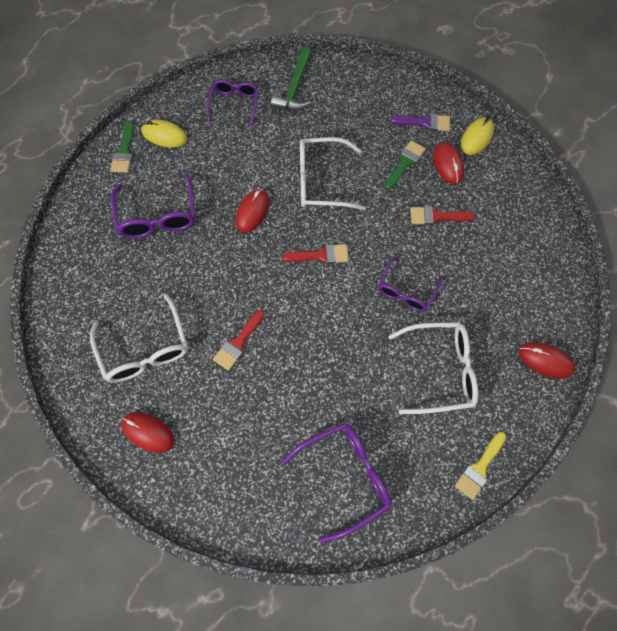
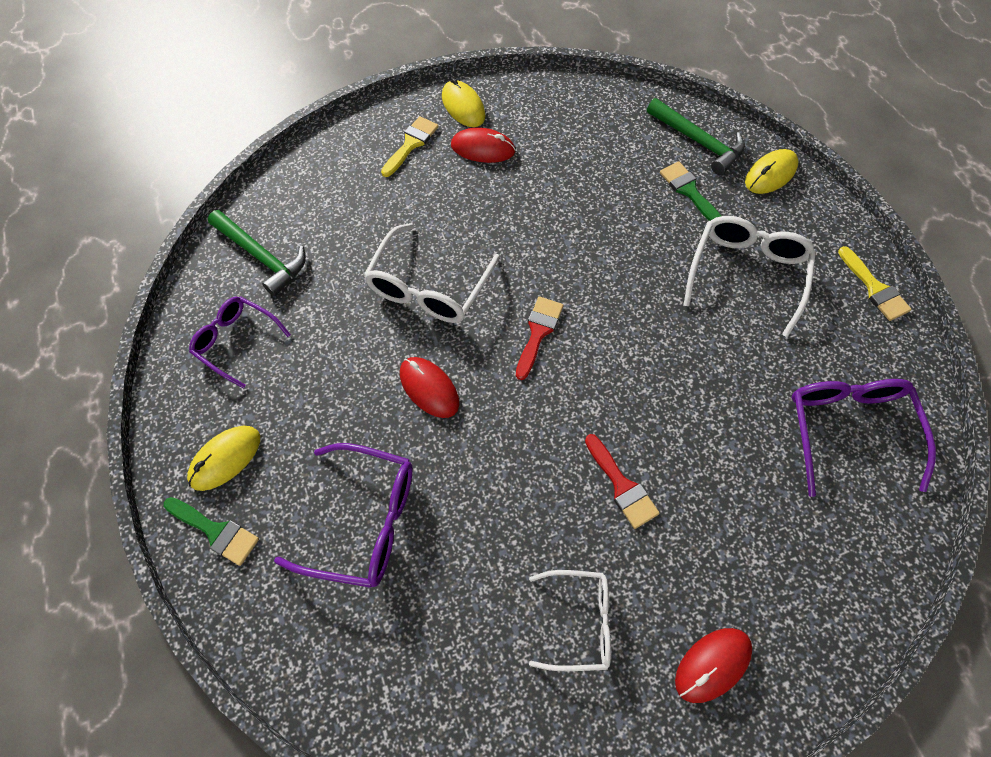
camera: 65 degrees left, 5 degrees down
(145, 349) = (579, 621): white glasses -> white glasses, size x0.66
(405, 163) = (455, 188): green brush -> green brush (689, 191)
(406, 291) = (631, 263): purple glasses -> none
(425, 123) = (411, 144): purple brush -> yellow brush
(436, 216) = (547, 190): red brush -> none
(544, 299) = (698, 141): none -> green hammer
(545, 361) = (770, 174): red mouse -> yellow mouse

